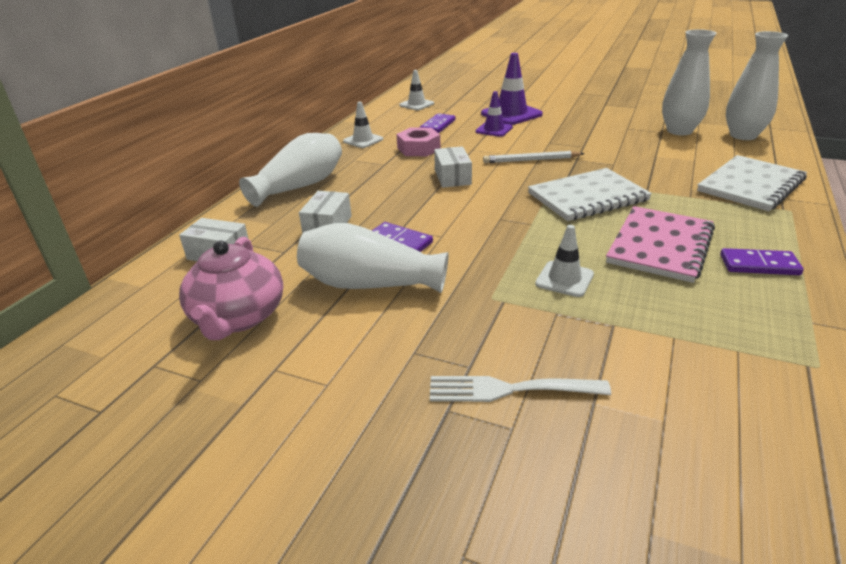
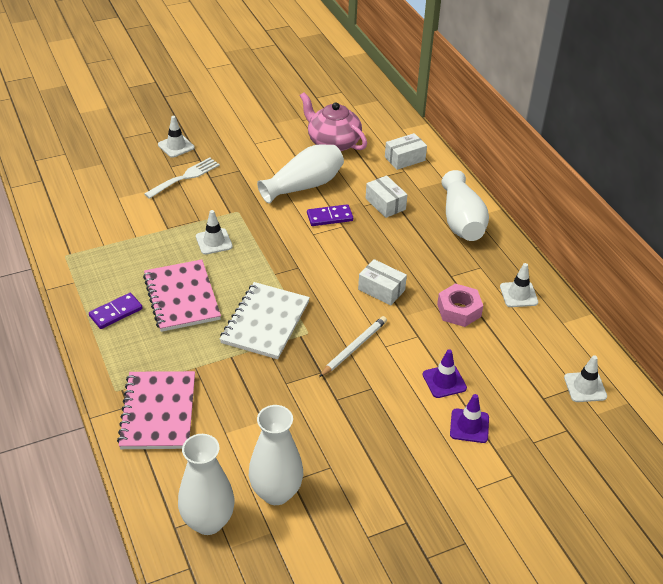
camera: 130 degrees right, 10 degrees up
(437, 125) = (500, 357): purple domino -> none
(456, 469) = (176, 146): none -> white traffic cone
(511, 114) = (469, 426): purple traffic cone -> purple traffic cone, size x0.61
(750, 185) = (158, 412): white notebook -> pink notebook

